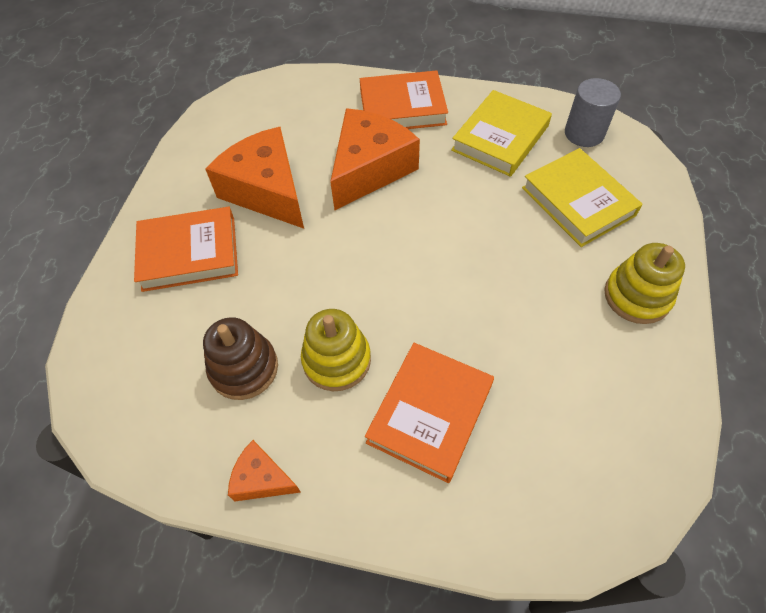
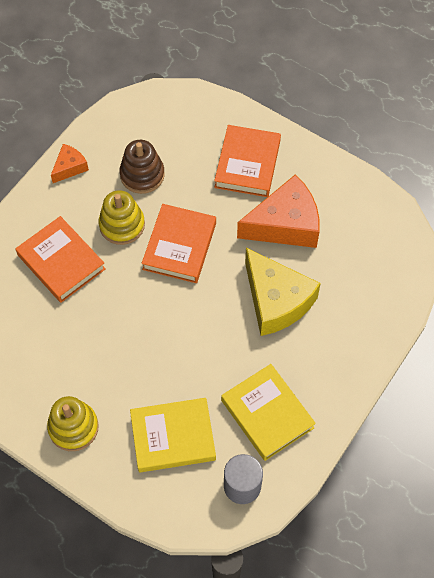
camera: 110 degrees right, 5 degrees up
(369, 169) = (276, 301): orange cheese -> yellow cheese
(402, 107) = (338, 353): orange book -> orange book (179, 246)

